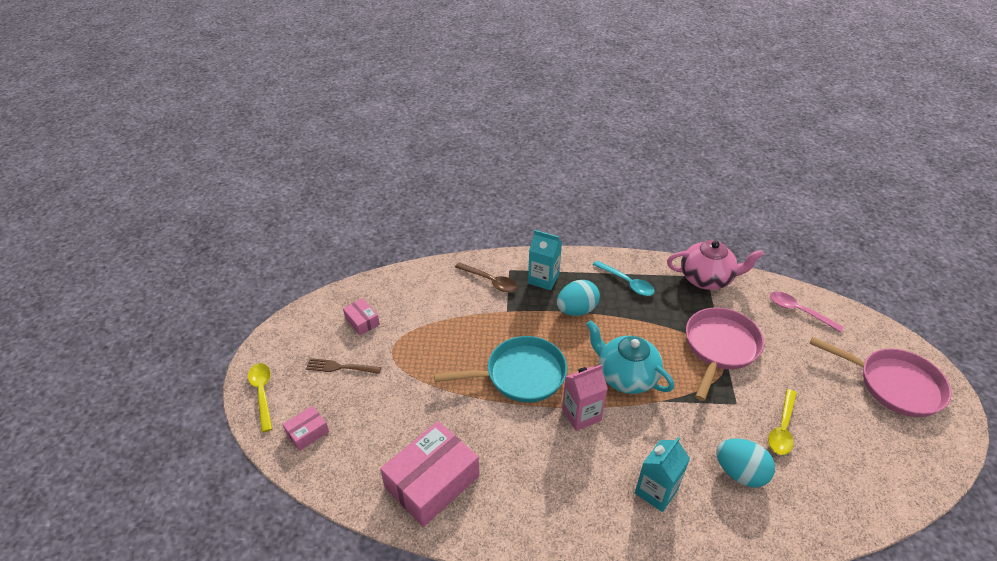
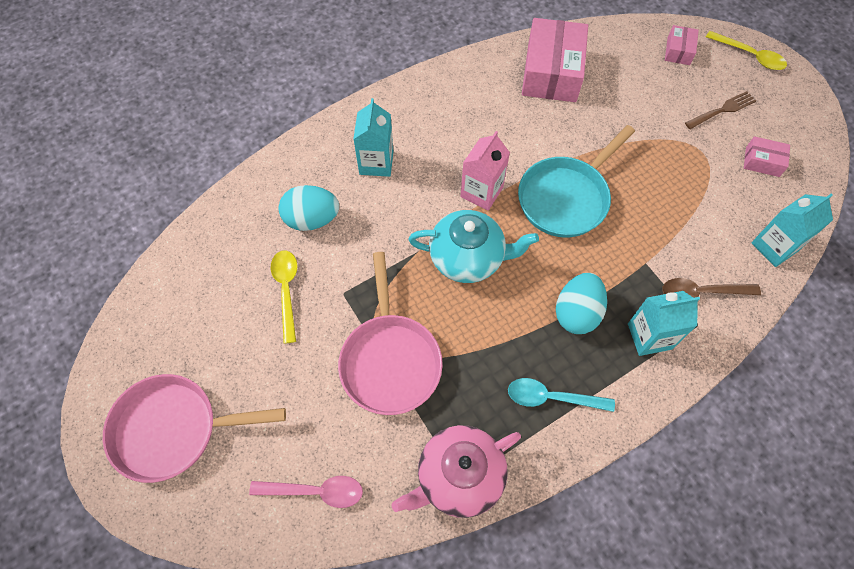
camera: 145 degrees right, 20 degrees up
(419, 278) = (774, 247): none -> turquoise carton

